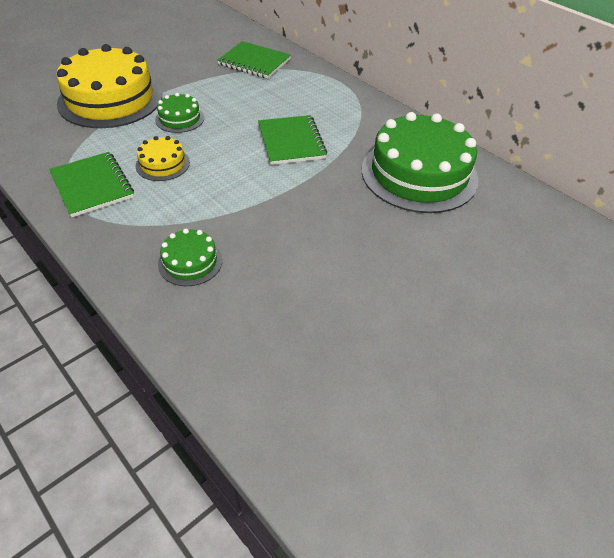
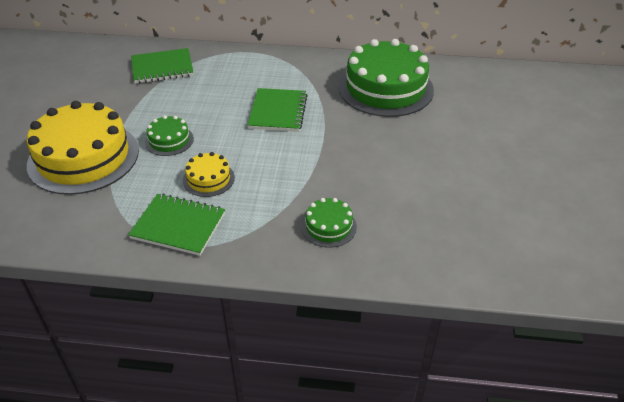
camera: 40 degrees left, 5 degrees down
(291, 142) = (278, 112): green notebook -> green notebook turned 60 degrees clockwise

